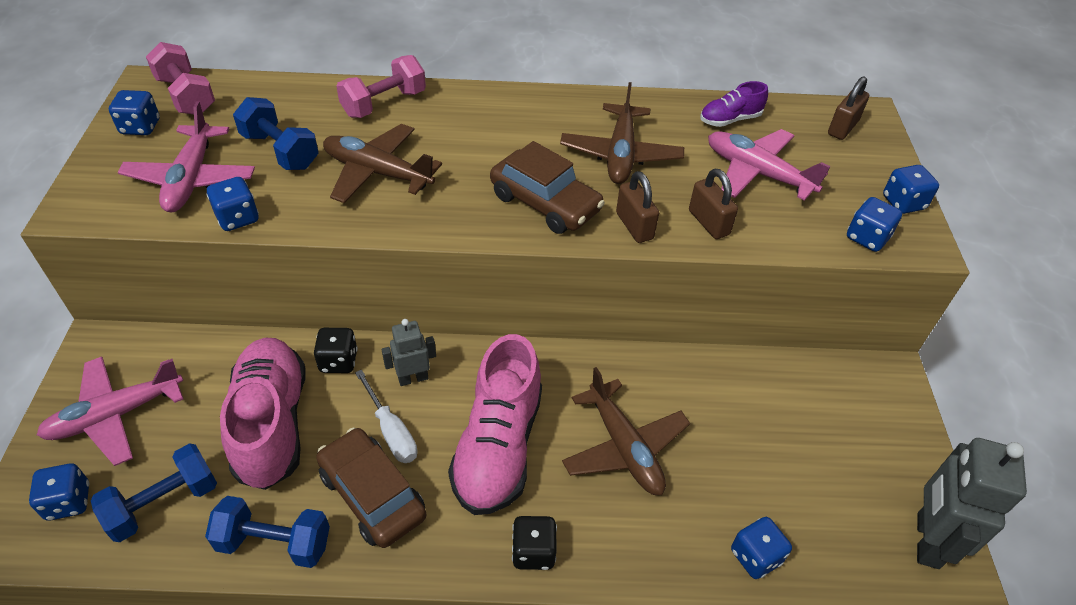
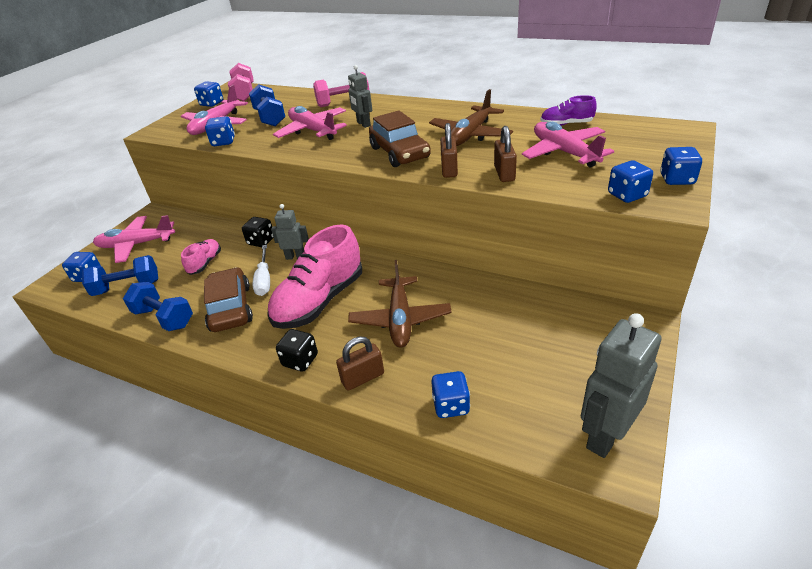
camera: 30 degrees right, 10 degrees down
(272, 423) = (205, 263): pink shoe -> pink shoe, size x0.48
(378, 172) = (313, 131): brown plane -> pink plane
(450, 149) = (363, 124): none -> grey robot
(842, 128) = (657, 135): brown padlock -> brown padlock (363, 378)

